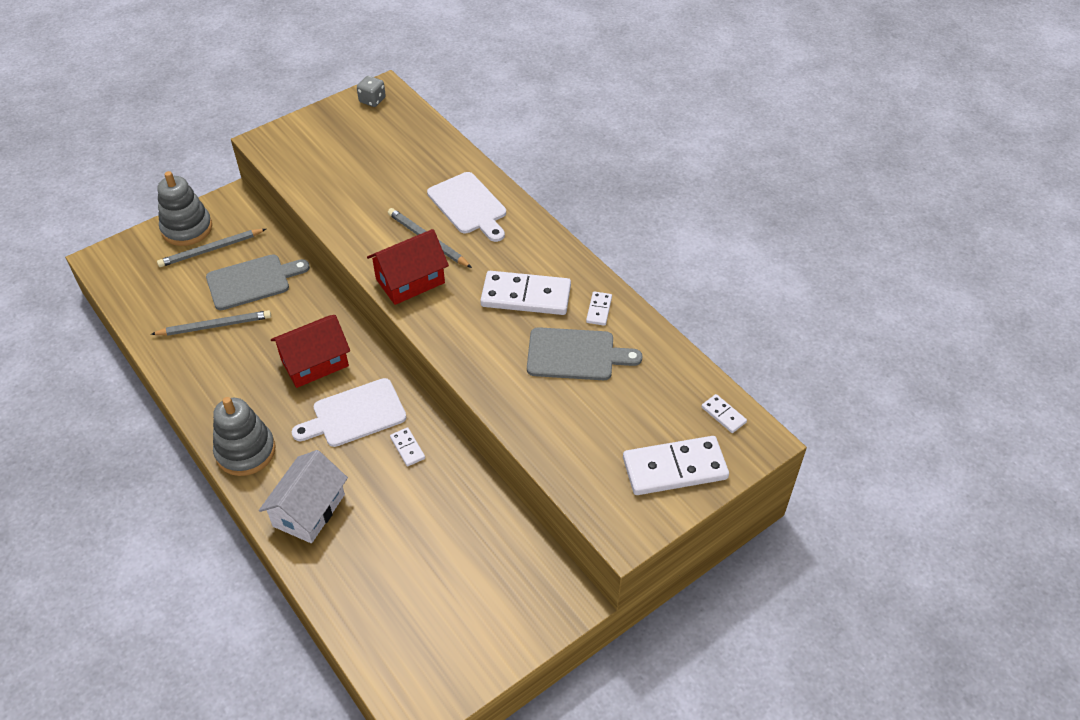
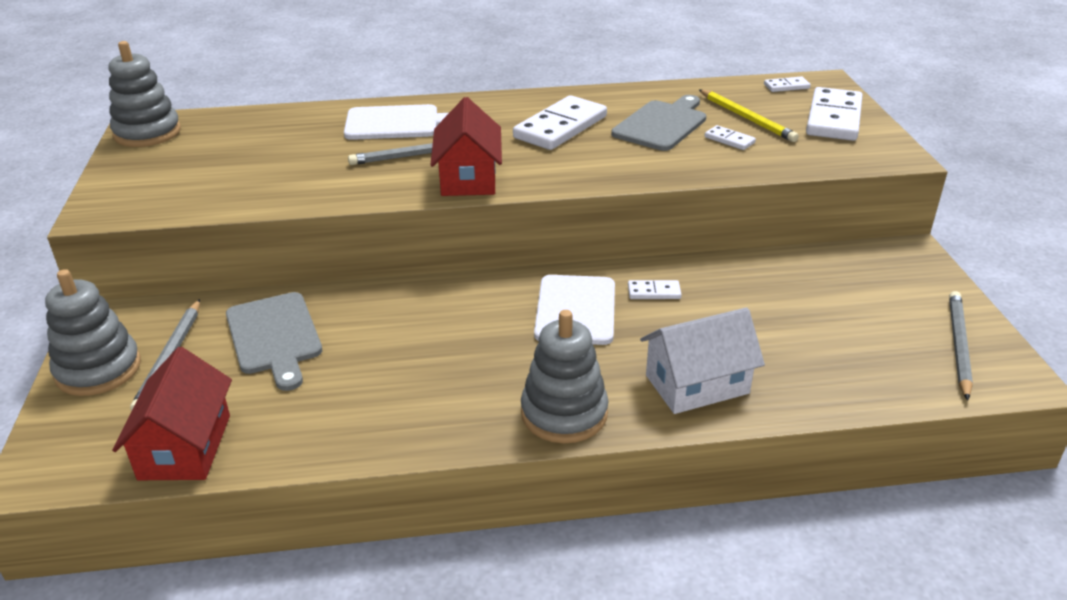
camera: 60 degrees left, 15 degrees down
(215, 326) = (316, 388): grey pencil -> grey pencil (958, 345)
(252, 281) = (274, 337): grey cutting board -> grey cutting board turned 150 degrees clockwise
(309, 510) = (697, 384): white house -> white house turned 75 degrees counterclockwise
(315, 363) = (467, 323): red house -> red house (185, 447)
(372, 100) = (147, 133): grey dice -> grey stacking toy
(599, 310) = (615, 101): white domino -> white domino (729, 140)
(629, 406) = (747, 118): none -> yellow pencil

